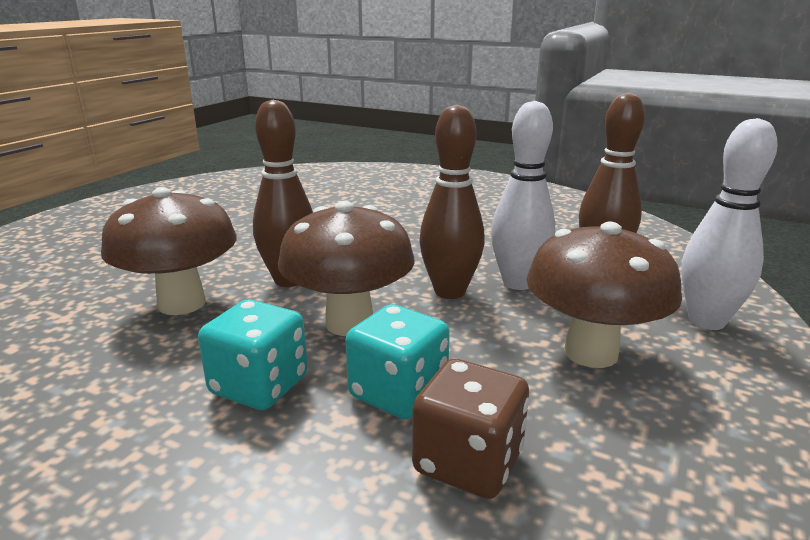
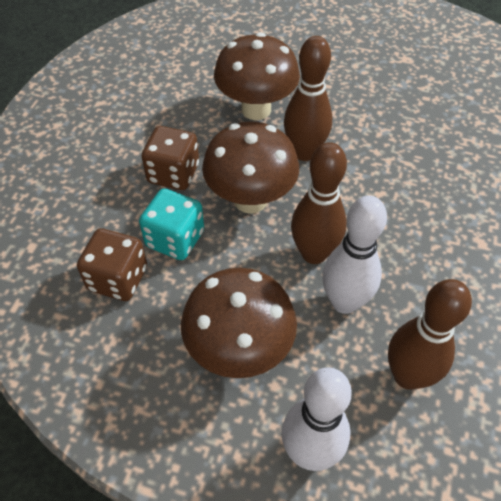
camera: 80 degrees right, 30 degrees up
(259, 386) = (173, 174): turquoise dice -> brown dice

